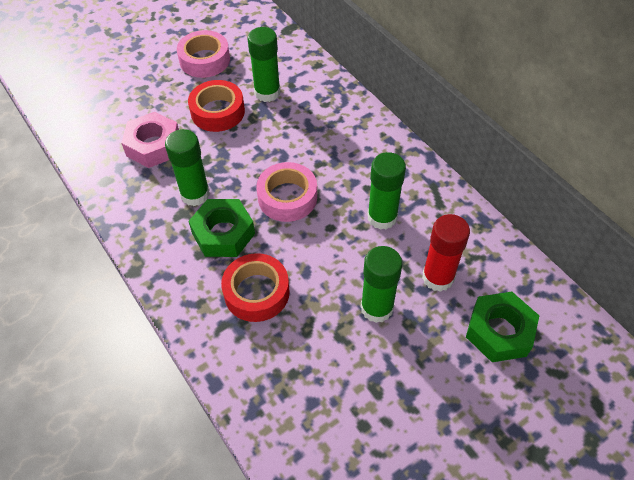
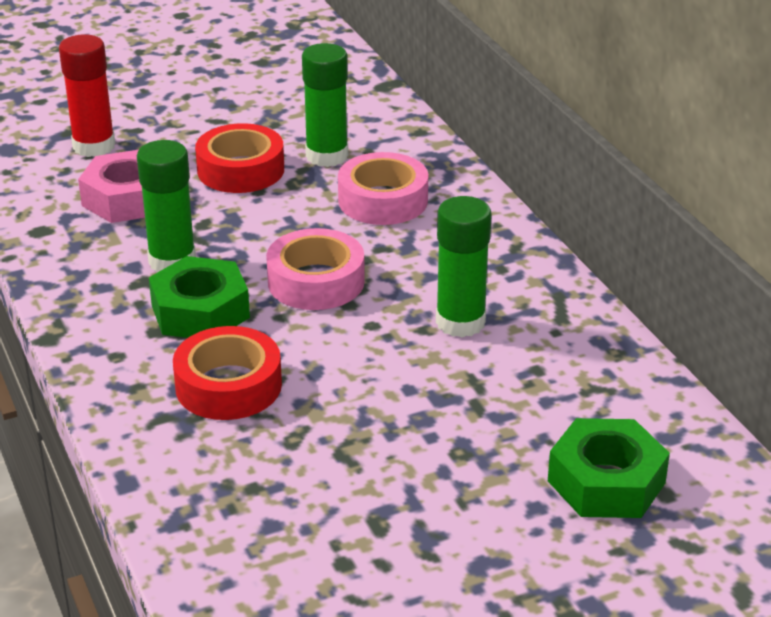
camera: 10 degrees right, 20 degrees down
(204, 60) = (241, 108): pink tape -> pink tape (383, 200)
(377, 308) = (414, 428): green glue stick -> none
(438, 277) = (527, 404): red glue stick -> red glue stick (94, 146)

